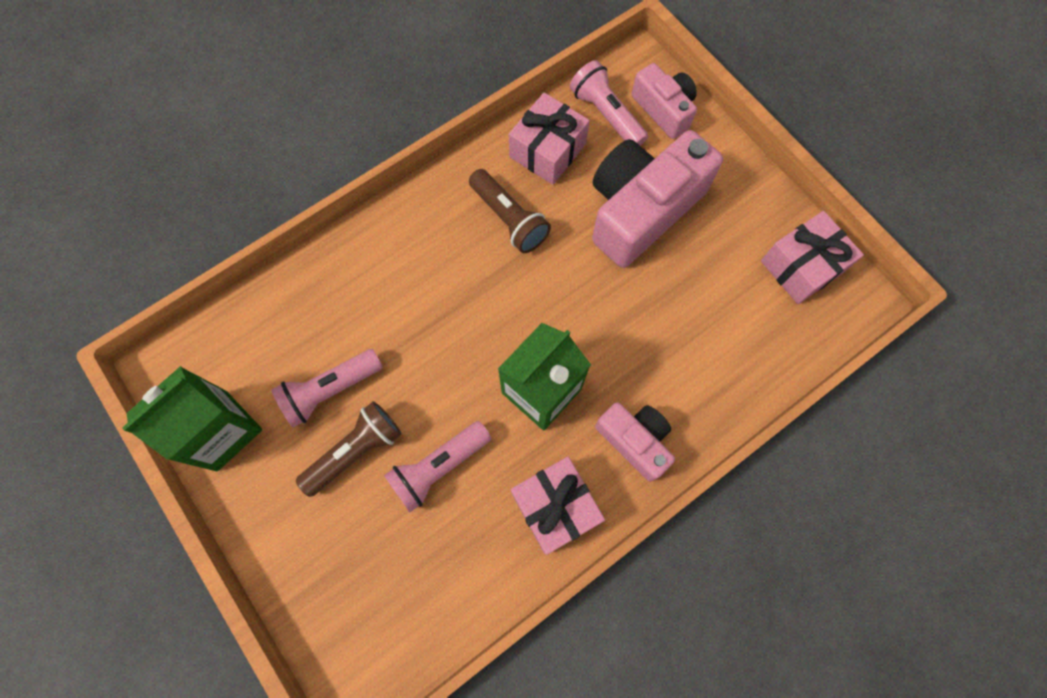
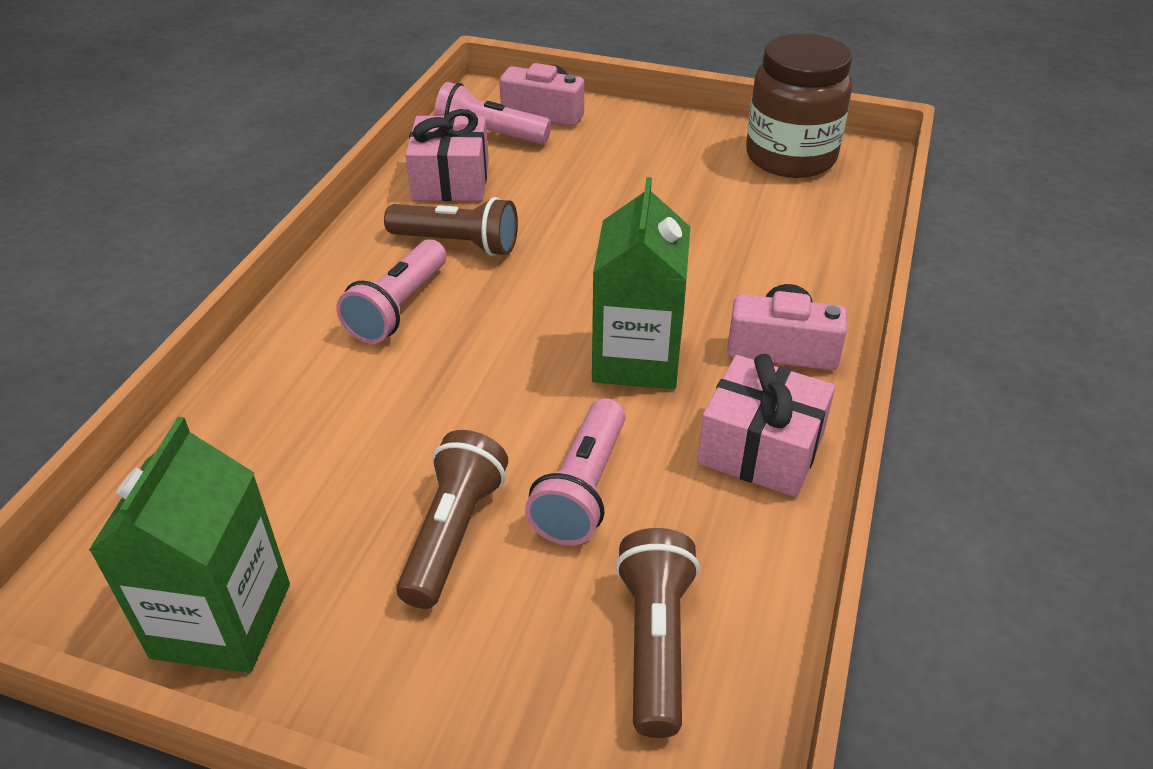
camera: 35 degrees left, 30 degrees down
(330, 390) = (361, 490): pink flashlight -> pink flashlight (398, 308)
(401, 587) = (655, 642): none -> brown flashlight
(641, 209) = (595, 182): pink camera -> none
(801, 266) = (790, 157): pink gift -> brown jar

